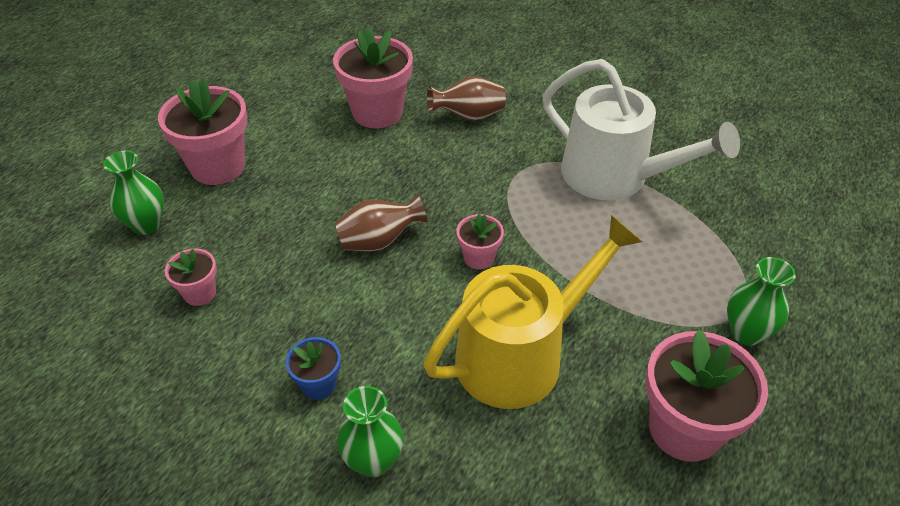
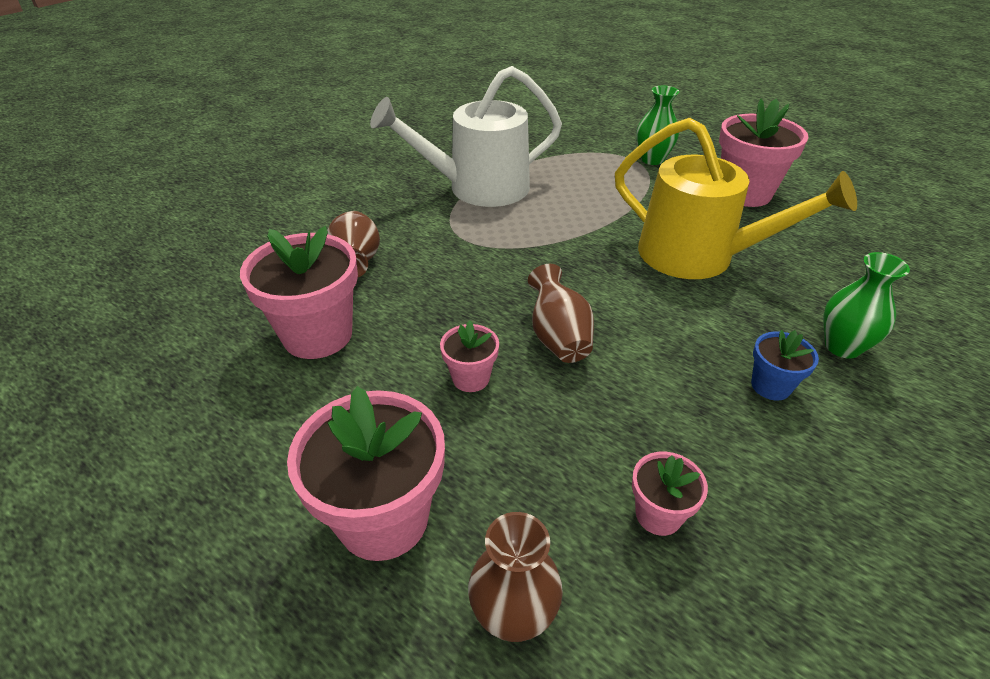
camera: 85 degrees left, 5 degrees down
(146, 224) = (513, 616): green vase -> brown vase
(479, 258) = (582, 270): pink flower pot -> pink flower pot (471, 378)
(520, 355) = (698, 256): yellow watering can -> yellow watering can turned 150 degrees clockwise
(615, 176) = (478, 188): white watering can -> white watering can turned 150 degrees counterclockwise

